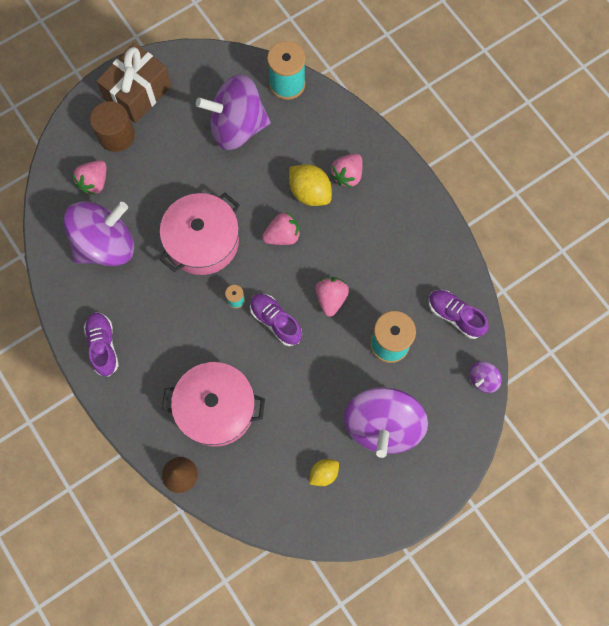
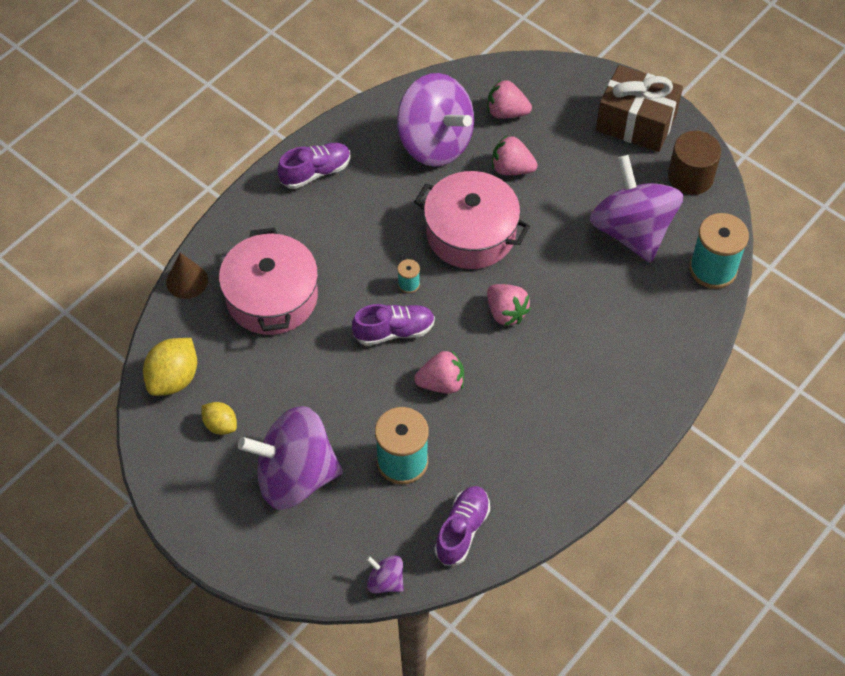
camera: 75 degrees right, 15 degrees down
(116, 135) = (573, 117): brown cylinder -> brown cylinder (690, 177)
(275, 321) = (394, 331): purple shoe -> purple shoe turned 45 degrees clockwise
(310, 192) = (574, 328): yellow lemon -> yellow lemon (174, 378)
(347, 175) = (613, 364): pink strawberry -> pink strawberry (511, 168)

